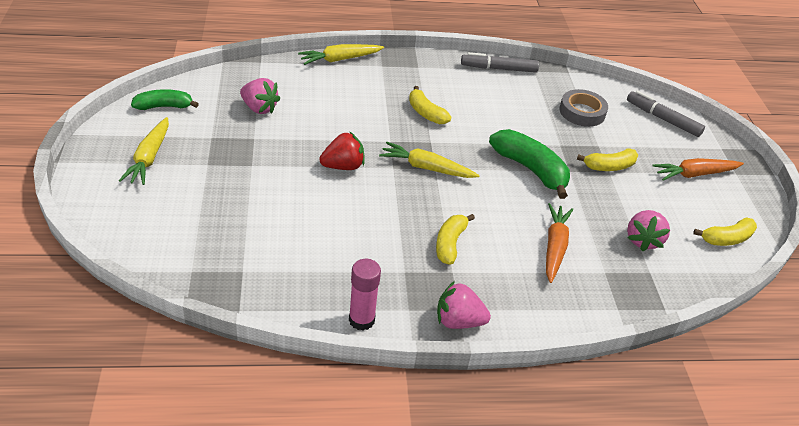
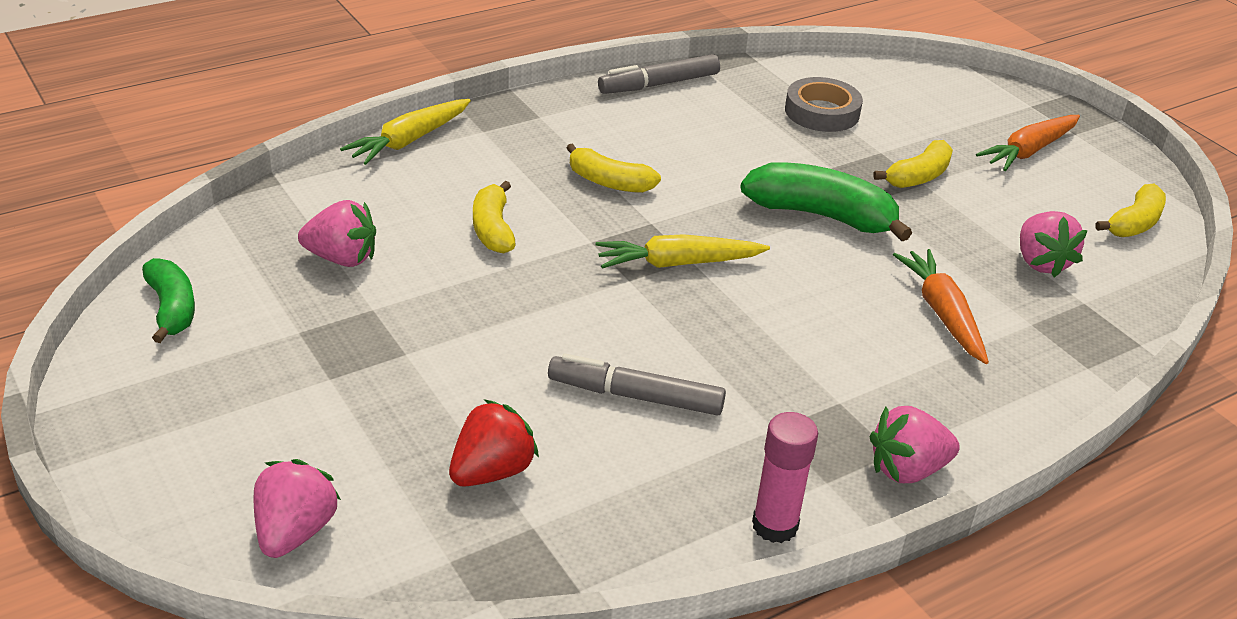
camera: 25 degrees left, 5 degrees down
(135, 229) = (294, 532): none -> pink strawberry
(149, 158) = (218, 403): yellow carrot -> none
(164, 106) = (172, 309): green banana -> green banana turned 105 degrees clockwise
(343, 166) = (553, 304): red strawberry -> red strawberry (491, 471)
(450, 244) = (803, 363): yellow banana -> yellow banana (493, 229)
(662, 119) = (930, 89): grey marker -> grey marker (635, 396)

